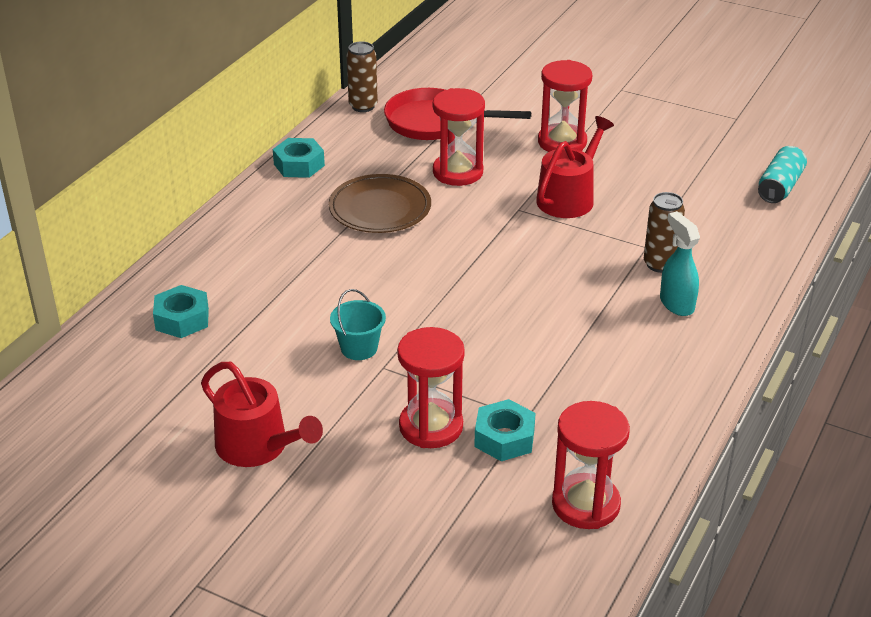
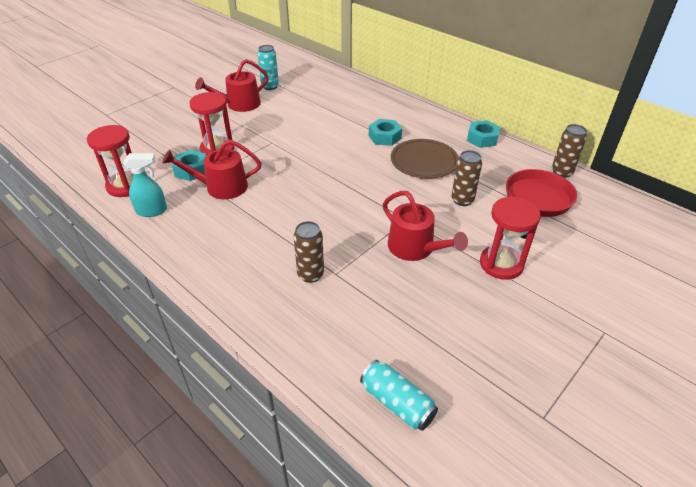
camera: 105 degrees right, 5 degrees up
(168, 423) = (270, 86): none -> turquoise can
(182, 319) = (342, 94): turquoise nut -> turquoise nut (384, 137)
(359, 348) = (291, 137): turquoise bucket -> none
(458, 172) = (462, 200): red hourglass -> brown can
(533, 389) = (221, 187): none -> red watering can
(676, 304) = (261, 269): turquoise spray bottle -> turquoise spray bottle (152, 211)

